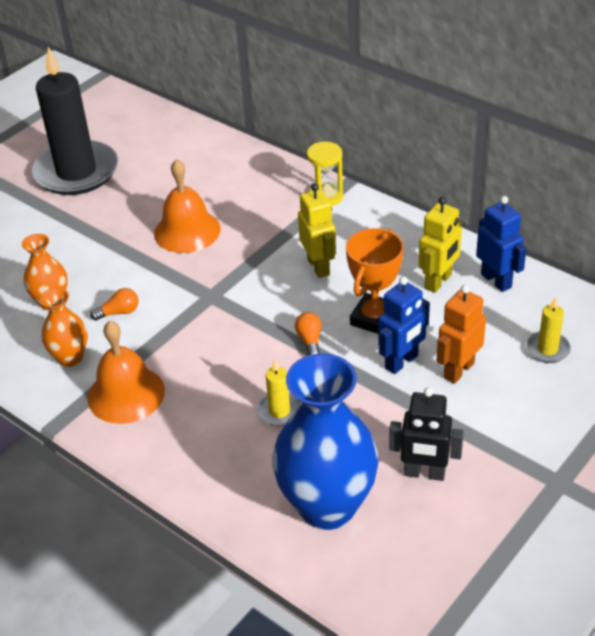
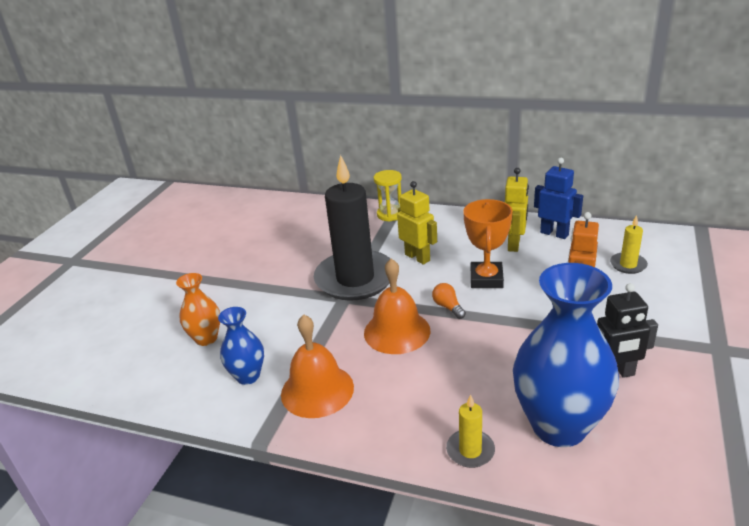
camera: 20 degrees left, 10 degrees down
(70, 358) = (248, 376): orange vase -> blue vase
(76, 172) = (179, 244): black candle -> black candle (355, 279)
(119, 312) = (272, 330): orange light bulb -> none
(187, 231) = (296, 260): orange bell -> orange bell (397, 331)
(279, 411) = (461, 364): yellow candle -> yellow candle (470, 450)
(402, 362) = (531, 302): blue robot -> none

